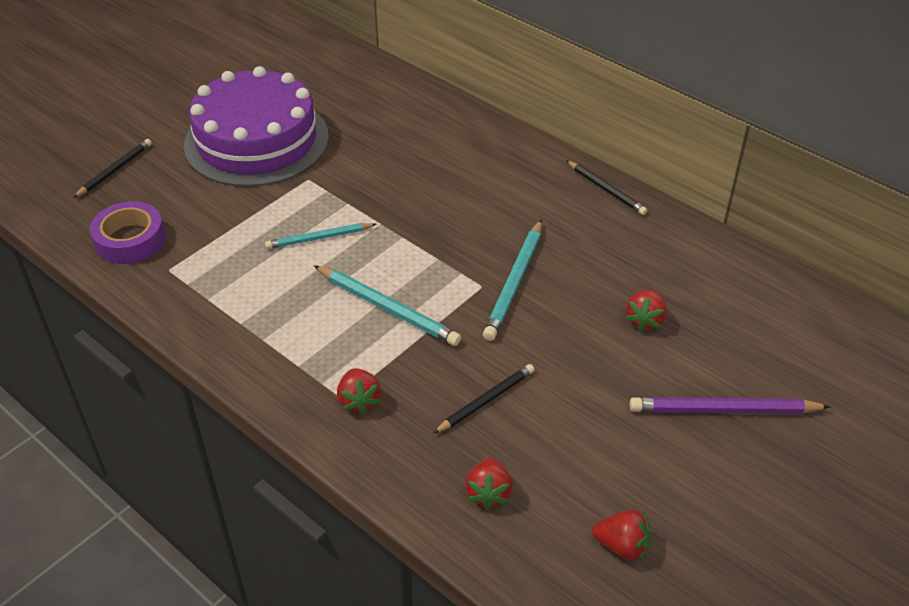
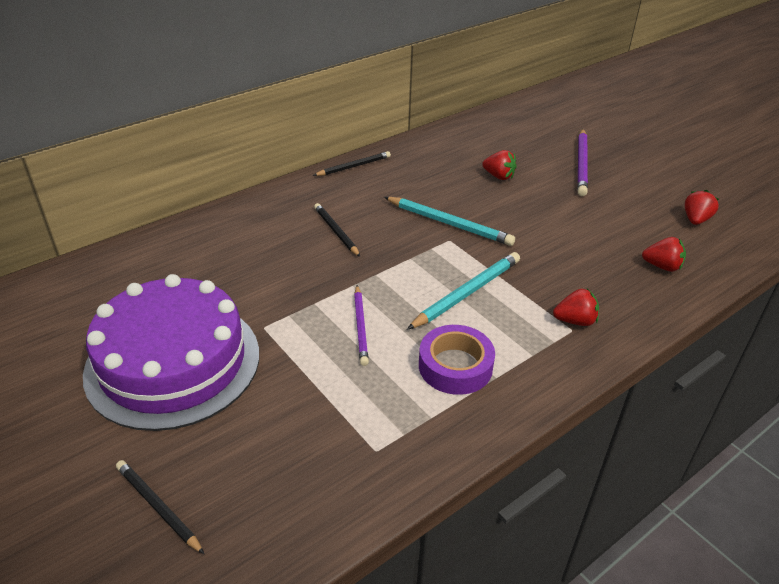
camera: 80 degrees left, 5 degrees down
(130, 240) = (311, 488): purple tape -> purple tape (455, 366)
(319, 238) = (360, 326): turquoise pencil -> purple pencil
(486, 401) = (574, 255): black pencil -> black pencil (336, 231)

